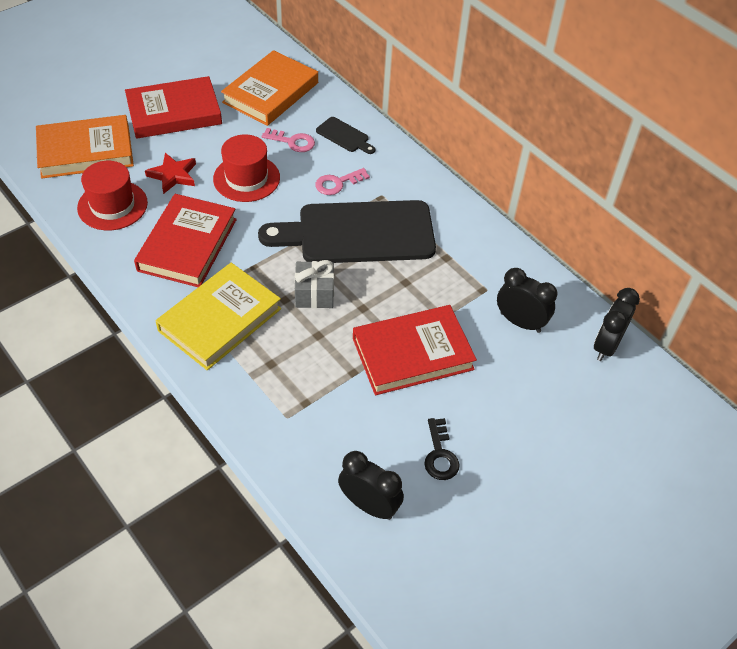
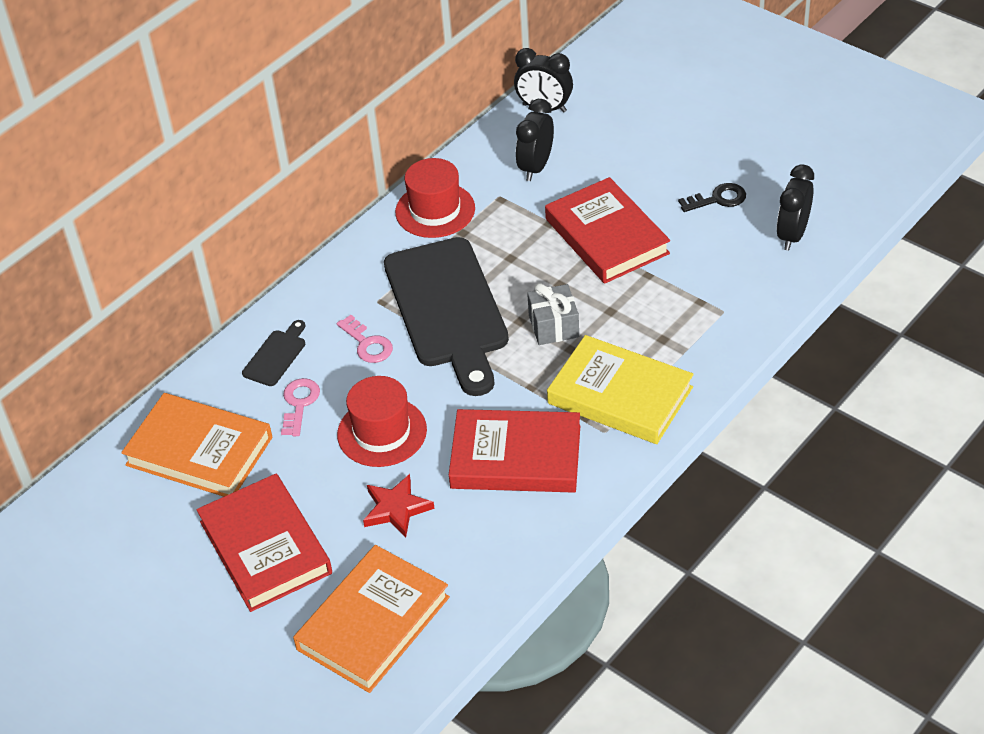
camera: 95 degrees left, 5 degrees down
(86, 151) = (373, 623): orange book -> orange book turned 60 degrees clockwise
(112, 205) = (471, 555): red hat -> red hat (435, 210)

